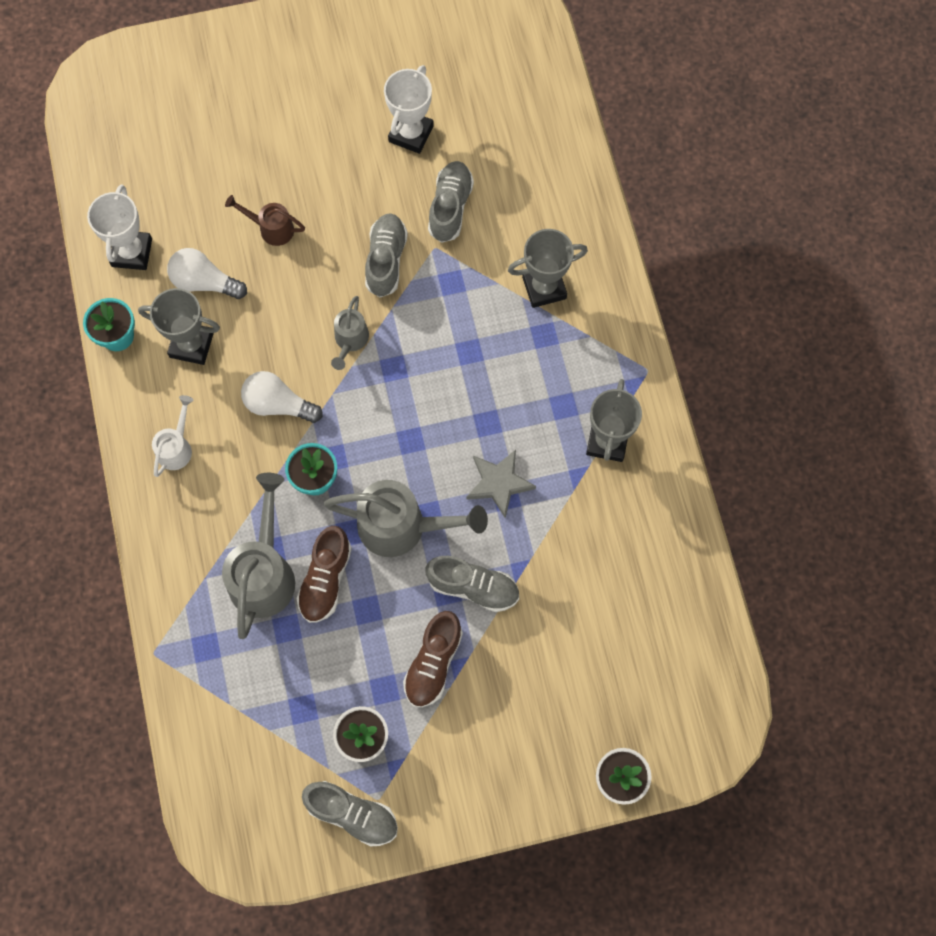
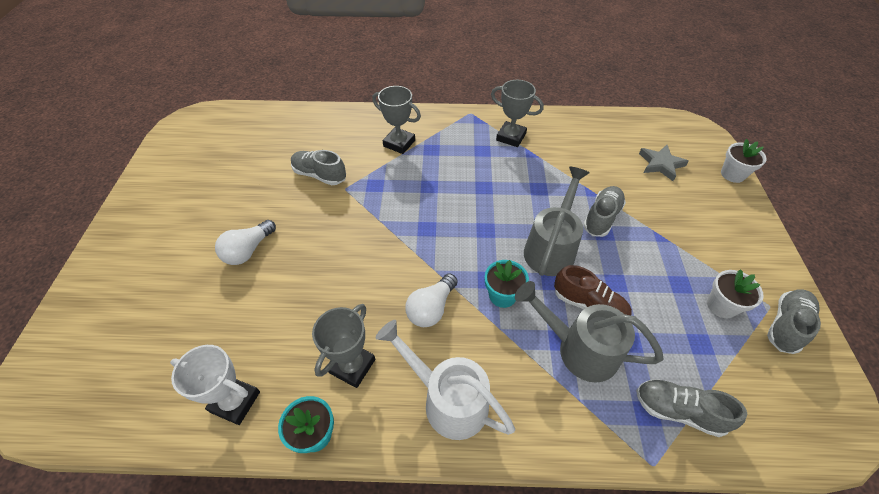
camera: 75 degrees left, 20 degrees down
(176, 447) = (448, 400): white watering can -> white watering can, size x1.85
(205, 282) = (297, 342): white light bulb -> white light bulb (248, 250)
(271, 228) = (276, 282): brown watering can -> none
(350, 340) = (395, 250): grey watering can -> none
(386, 260) = (341, 216): grey shoe -> grey shoe (678, 411)
(411, 134) = (252, 184): white trophy -> none
(433, 663) = (658, 250): brown shoe -> none
(499, 483) = (528, 190): grey star -> grey star (661, 164)
(544, 287) = (399, 143): grey trophy -> grey trophy turned 60 degrees counterclockwise

